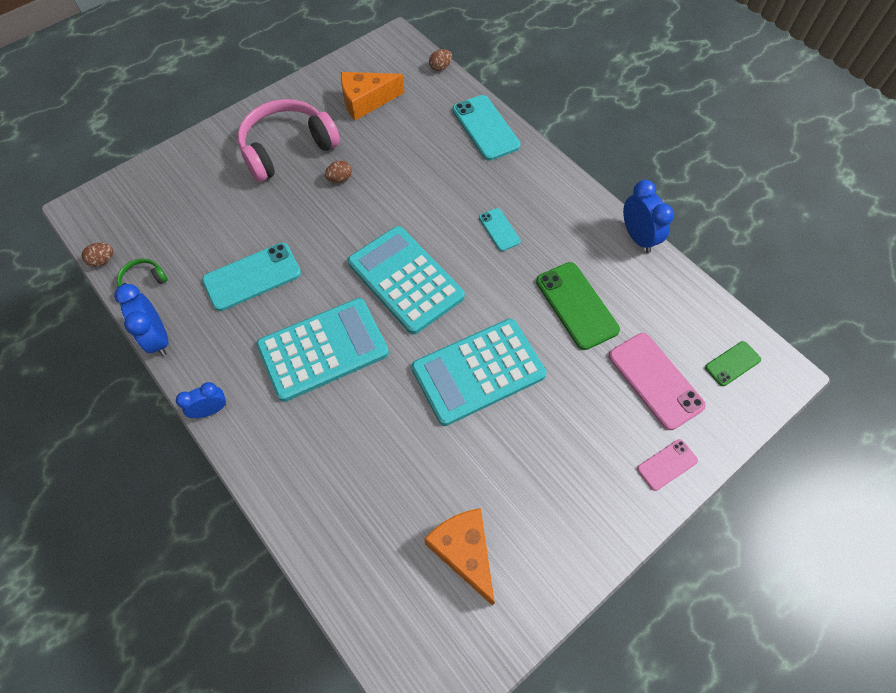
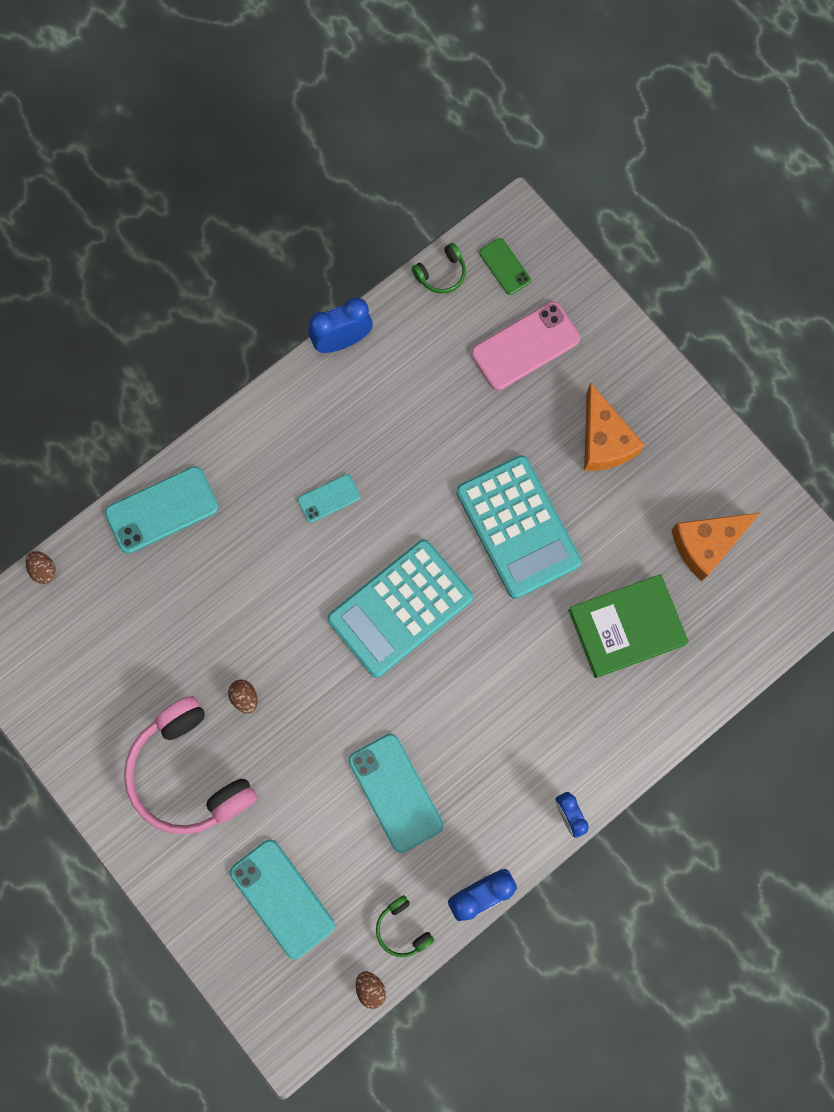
camera: 90 degrees left, 15 degrees up
(185, 204) = (282, 898): none -> turquoise phone
(323, 349) = (493, 698): turquoise calculator -> none
(366, 101) = (105, 671): orange cheese -> orange cheese (604, 440)
(380, 467) = (626, 627): none -> green book
(576, 305) = (434, 417): green phone -> none
(667, 465) = (615, 347): pink phone -> none
(714, 311) = (441, 273): none -> green headphones

